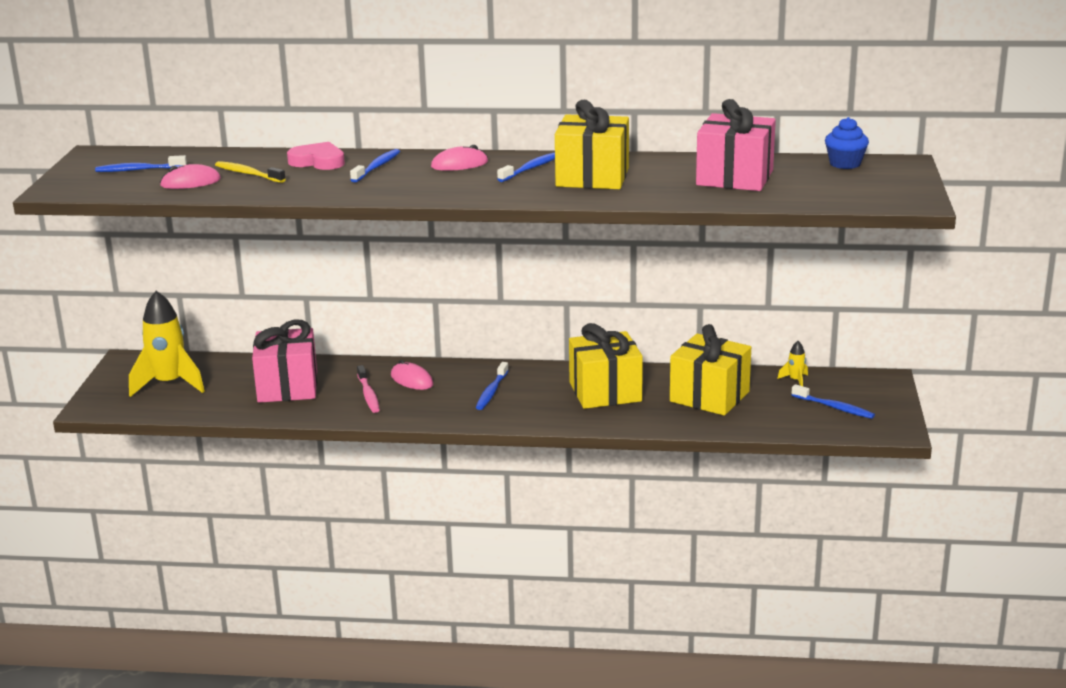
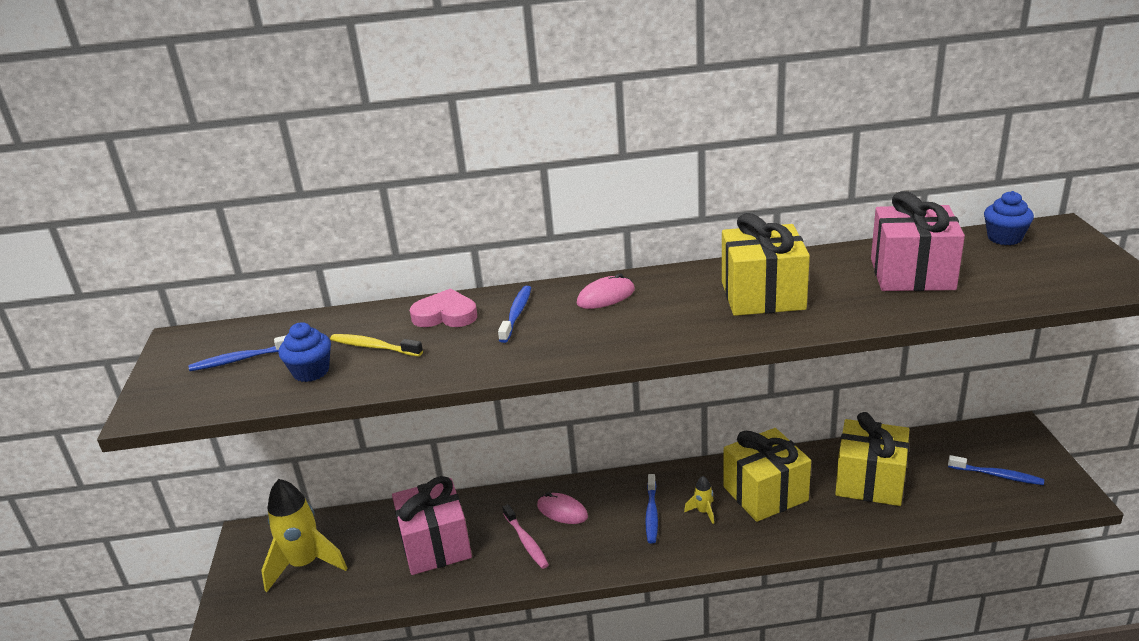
camera: 10 degrees left, 5 degrees up
(190, 182) = (311, 371): pink mouse -> blue cupcake
(531, 168) = (687, 292): blue toothbrush -> none
(795, 381) = (938, 445): yellow rocket -> yellow rocket (703, 512)

